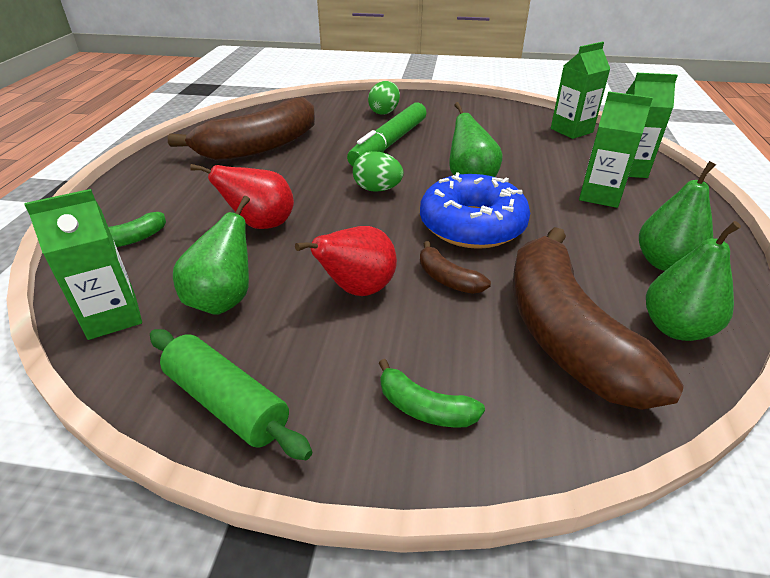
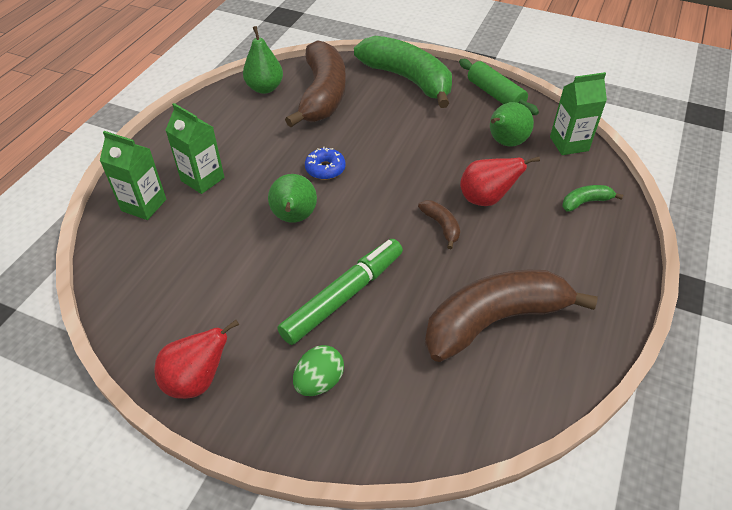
camera: 165 degrees left, 10 degrees up
(357, 290) = (423, 135): red pear -> red pear (197, 380)
(377, 189) = (382, 222): green egg -> none
(424, 408) = (408, 79): green banana -> green banana, size x2.40
(447, 279) = (366, 133): brown banana -> brown banana (441, 226)
(472, 225) = (325, 169): blue donut -> blue donut, size x0.50
(571, 130) = (123, 279): green carton -> none
(665, 263) = (226, 119): green pear -> none

